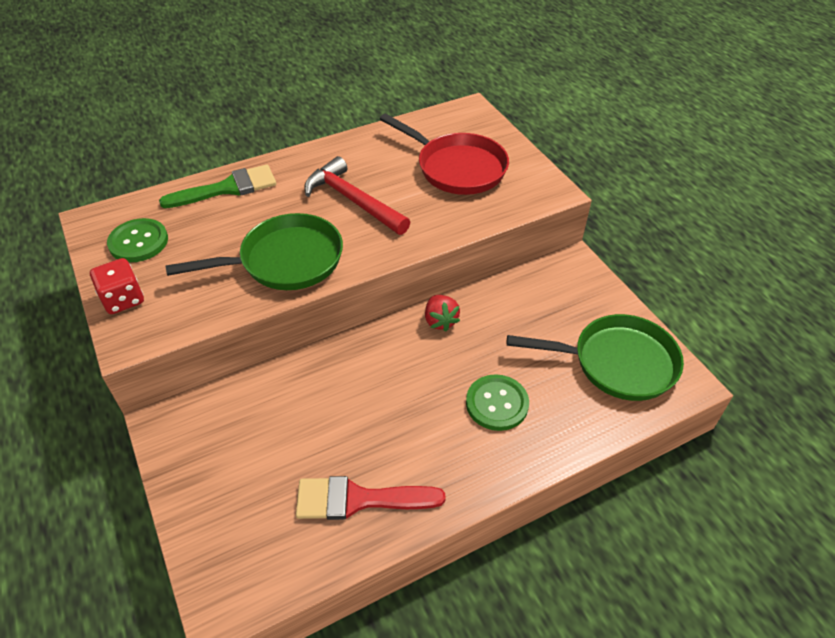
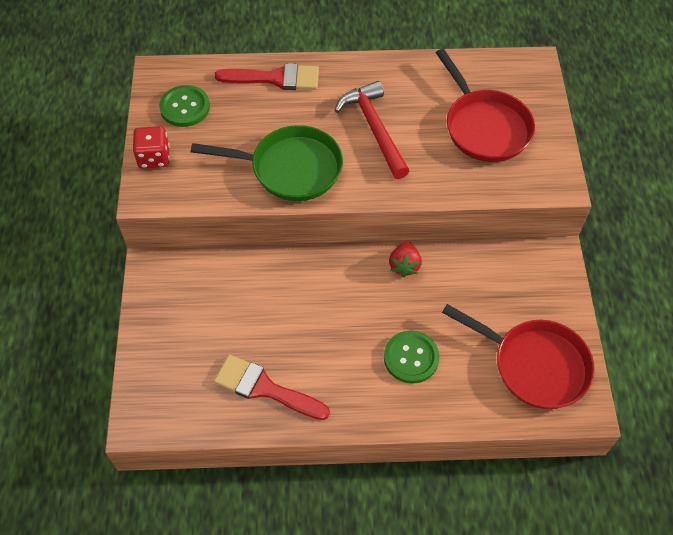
camera: 25 degrees right, 10 degrees up
(227, 188) = (275, 78): green brush -> red brush
(617, 363) = (535, 365): green pan -> red pan

